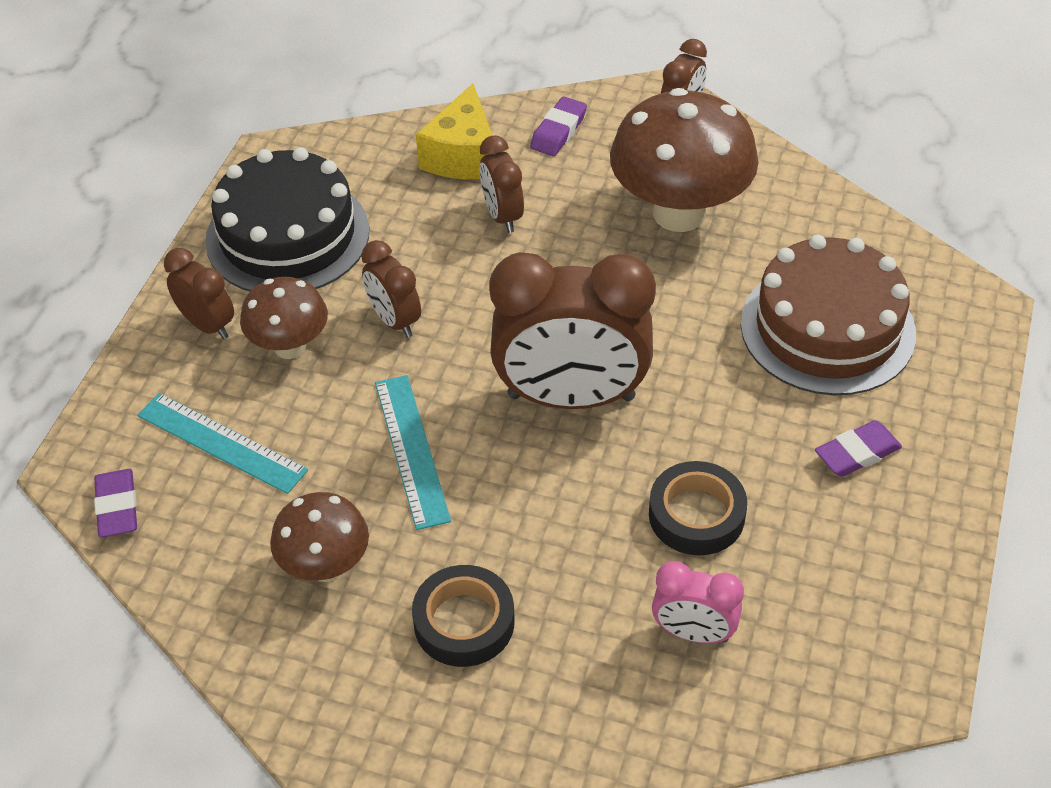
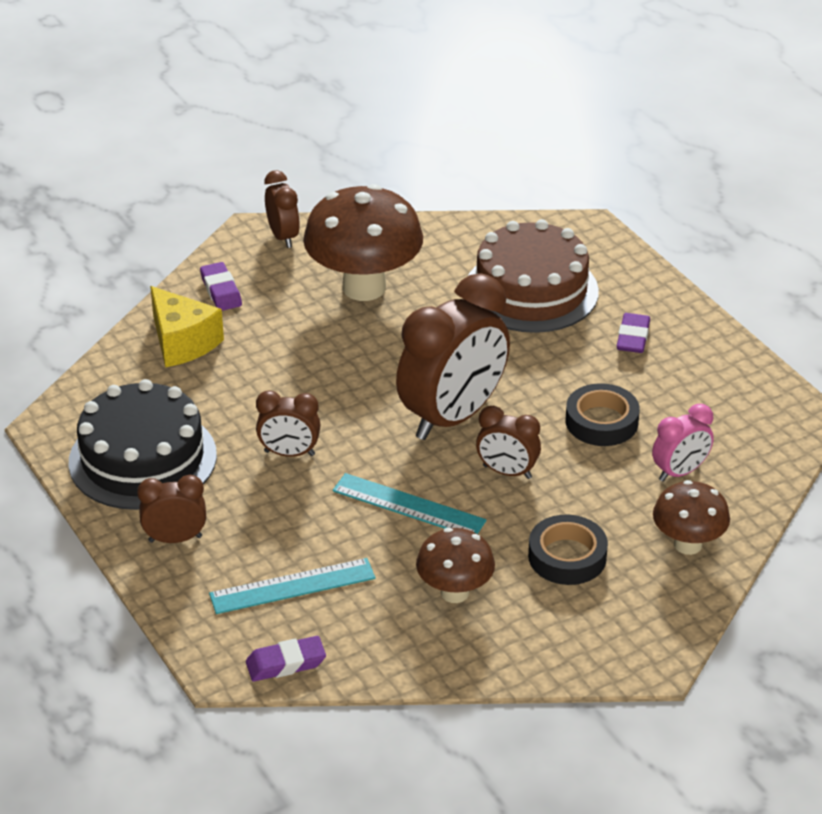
camera: 50 degrees left, 10 degrees down
(117, 507) = (286, 663): purple eraser -> purple eraser turned 45 degrees counterclockwise
(290, 347) = (248, 511): brown mushroom -> brown mushroom (688, 544)
(502, 216) = (262, 357): brown clock -> brown clock (507, 472)

